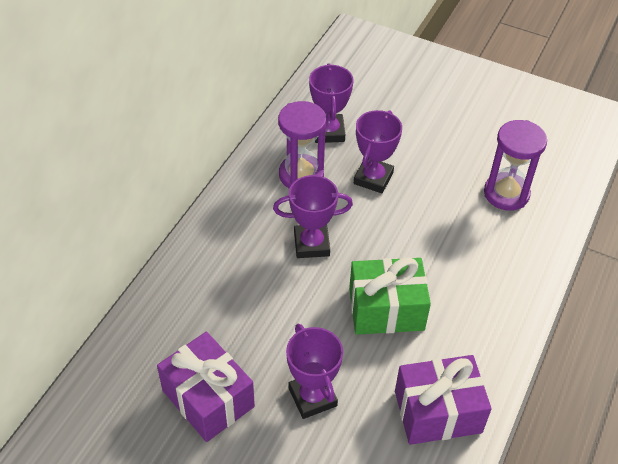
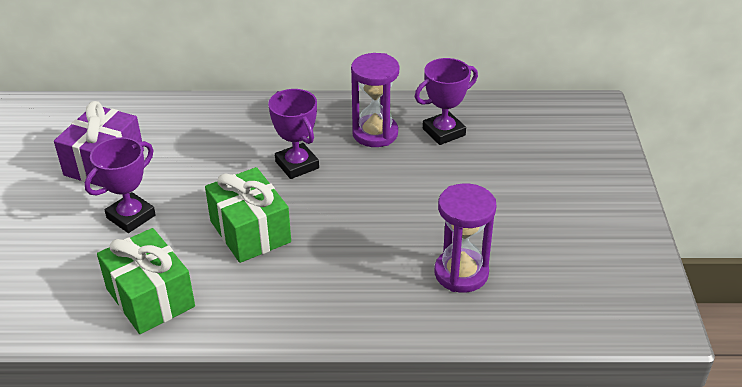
camera: 65 degrees right, 10 degrees down
(373, 178) = (406, 176): purple trophy -> none
(438, 412) = (150, 297): purple gift -> green gift

